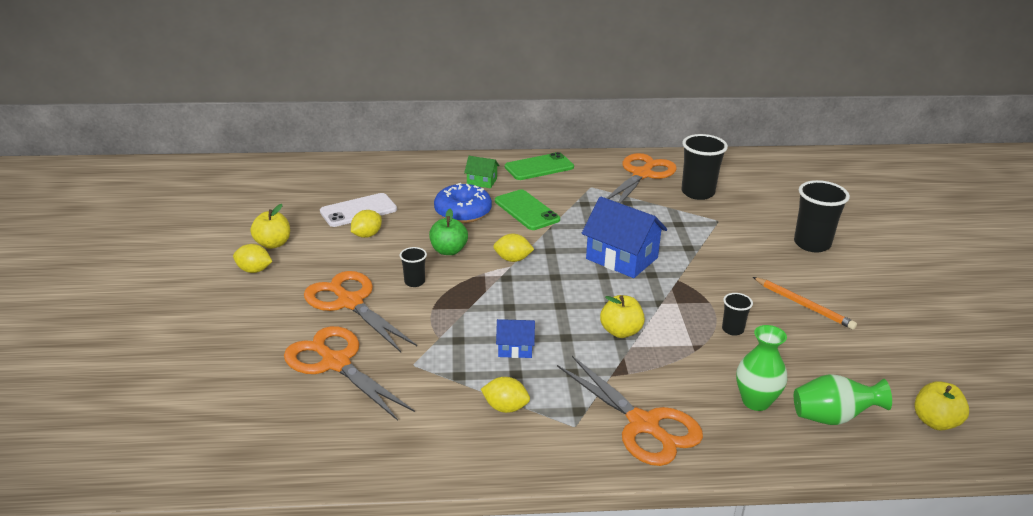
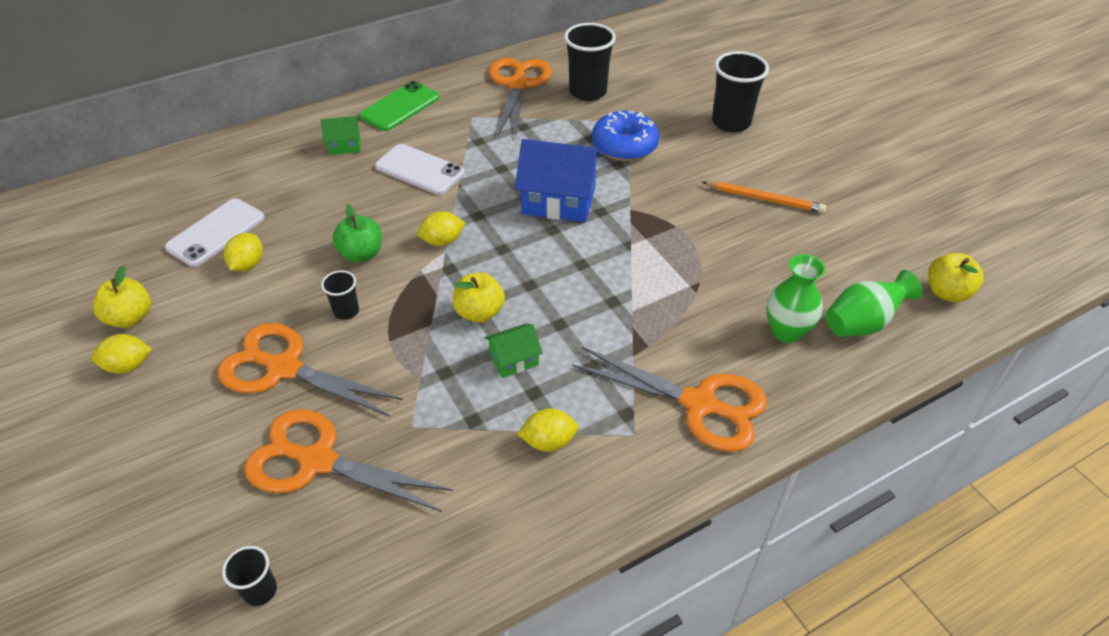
camera: 25 degrees left, 15 degrees up
(463, 212) = (347, 195): blue donut -> blue donut (624, 146)
(515, 348) = (514, 359): blue house -> green house
(526, 210) = (419, 170): green phone -> white phone
(620, 331) = (611, 295): yellow apple -> yellow apple (479, 312)
(732, 329) = (717, 252): black cup -> black cup (260, 591)

